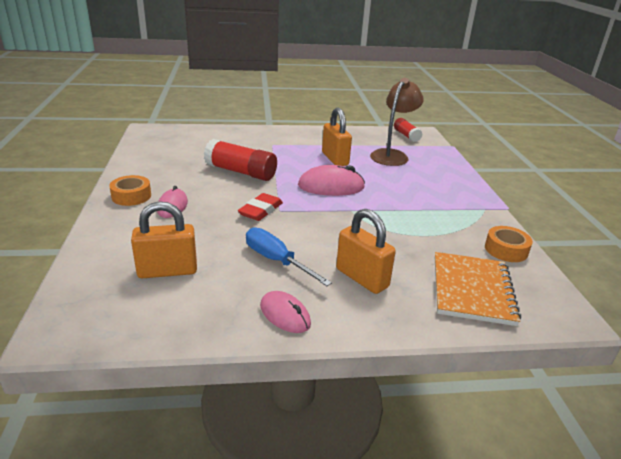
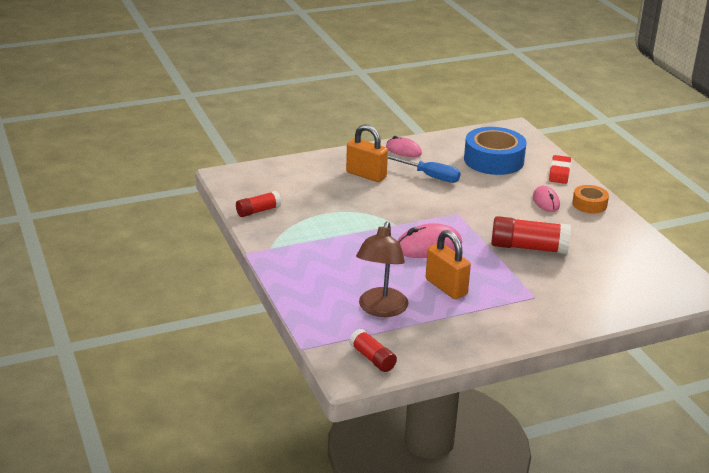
camera: 165 degrees right, 0 degrees up
(167, 271) = (493, 160): orange padlock -> blue tape
(260, 210) = (473, 210): red eraser -> red eraser (559, 172)
(472, 290) = (289, 179): orange notebook -> none
(506, 250) = (258, 211): orange tape -> red glue stick

